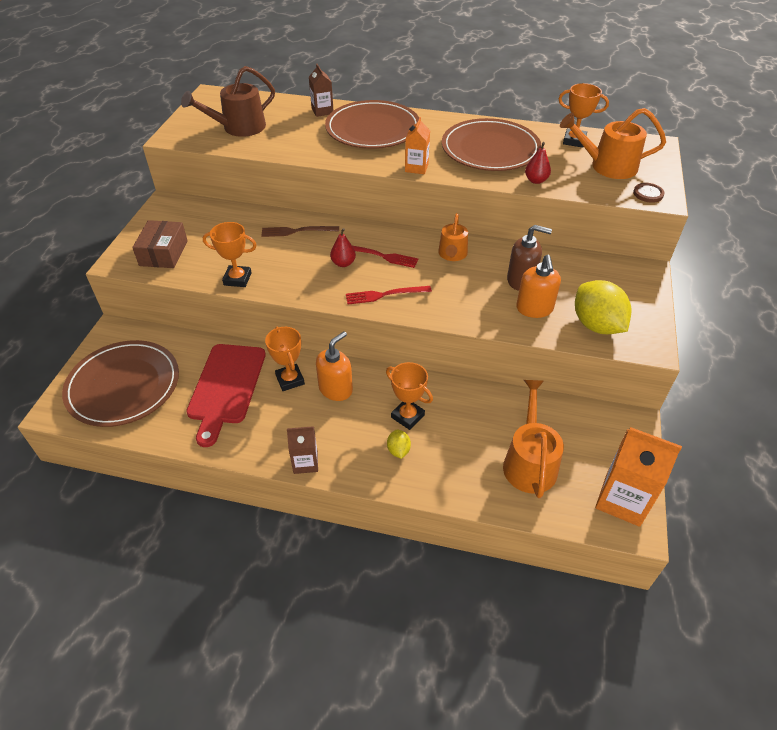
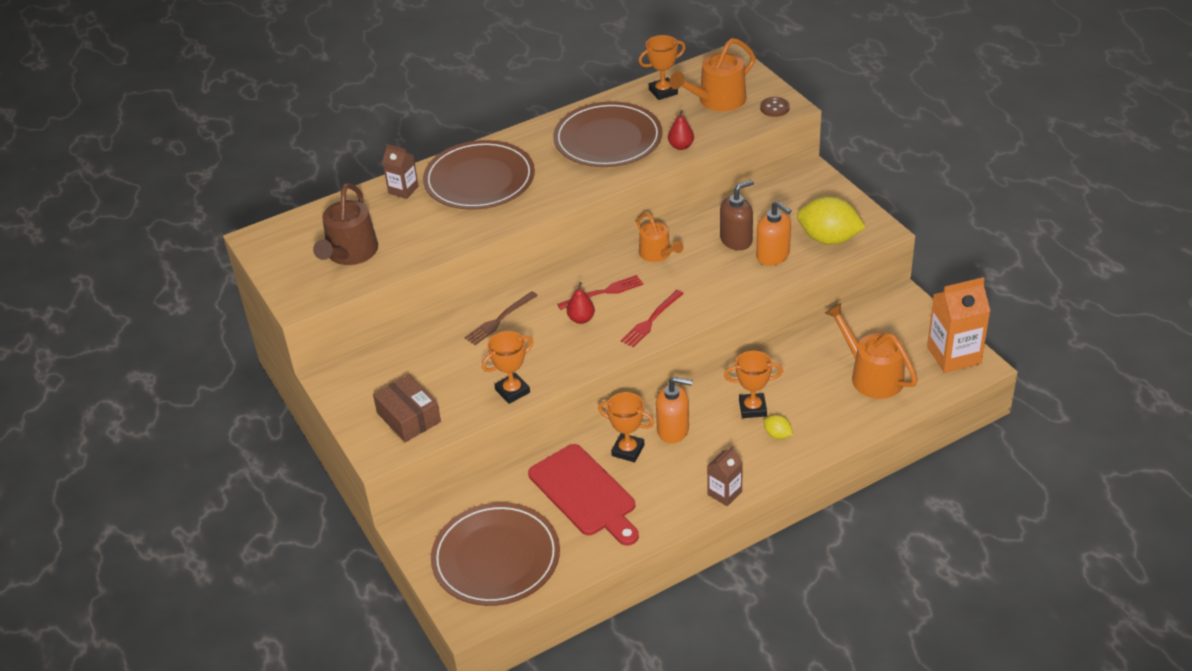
camera: 40 degrees left, 5 degrees down
(336, 389) = (673, 430): orange soap dispenser -> orange soap dispenser turned 105 degrees clockwise
(416, 168) = (572, 193): orange carton -> none

